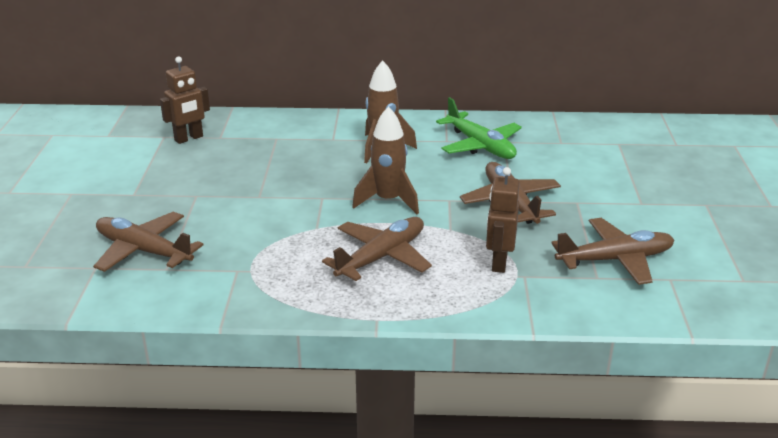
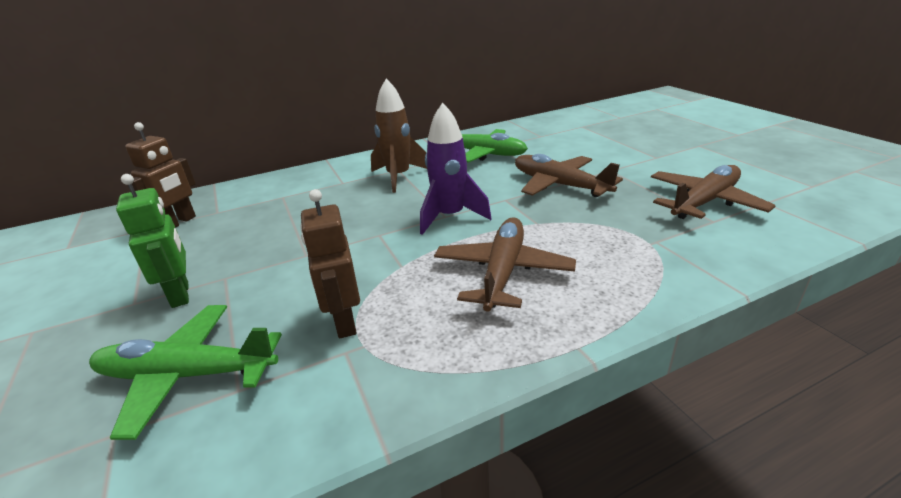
camera: 25 degrees left, 0 degrees up
(144, 251) = (187, 375): brown plane -> green plane
(163, 198) = (181, 294): none -> green robot
(388, 201) = (450, 217): brown rocket -> purple rocket
(499, 262) = (618, 237): brown robot -> brown robot (344, 322)

